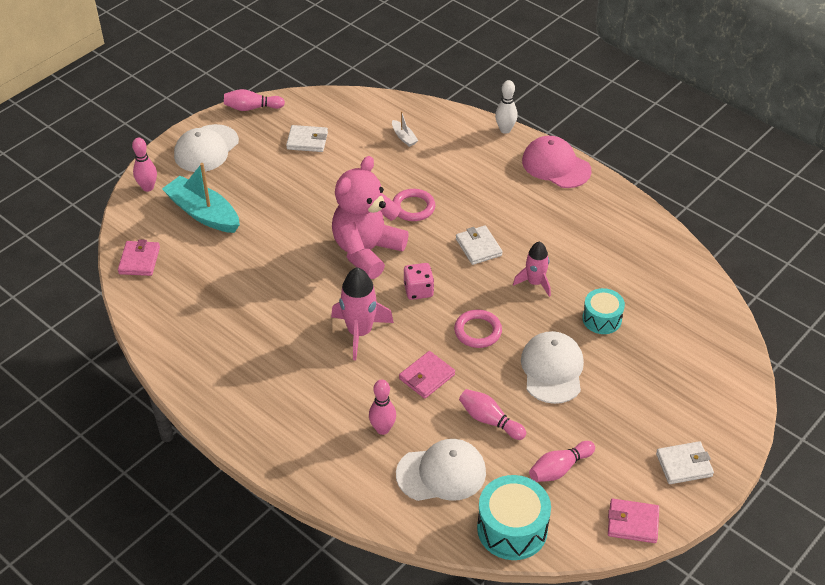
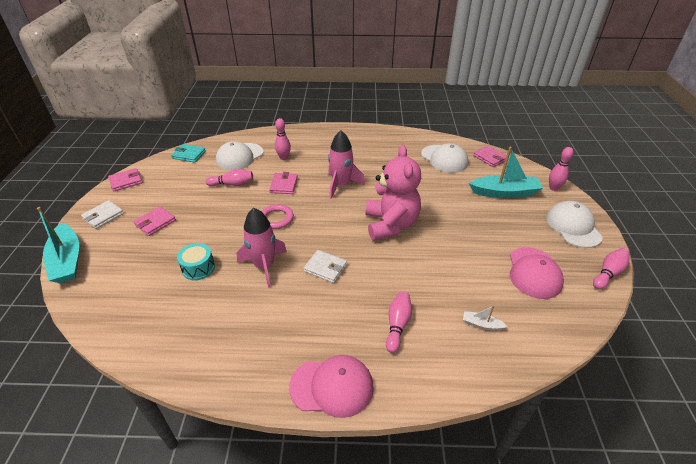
camera: 140 degrees right, 5 degrees down
(307, 141) = (534, 273): white wallet -> pink cap
(413, 207) = (399, 269): pink ring -> none
(418, 290) = (334, 220): pink dice -> none
(505, 130) = (416, 398): white bowling pin -> none
(512, 529) = (189, 155): turquoise drum -> turquoise wallet
(535, 283) = (264, 266): pink rocket -> pink rocket, size x1.55
(552, 369) = (213, 222): white cap -> white cap (444, 159)
(559, 468) = (179, 183): pink bowling pin -> pink bowling pin (397, 325)
(622, 412) = (155, 223): none -> pink wallet
(742, 413) = (67, 261): none -> turquoise boat

